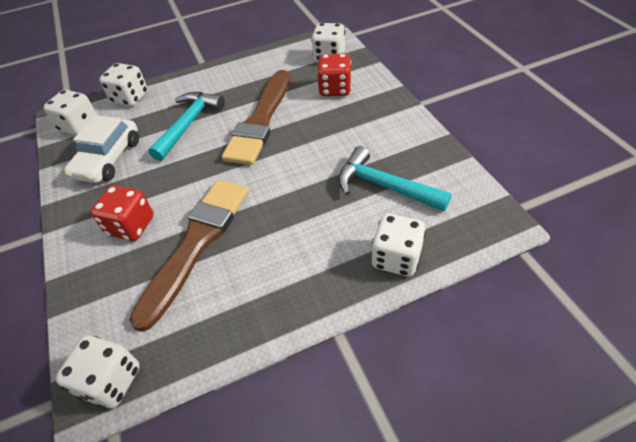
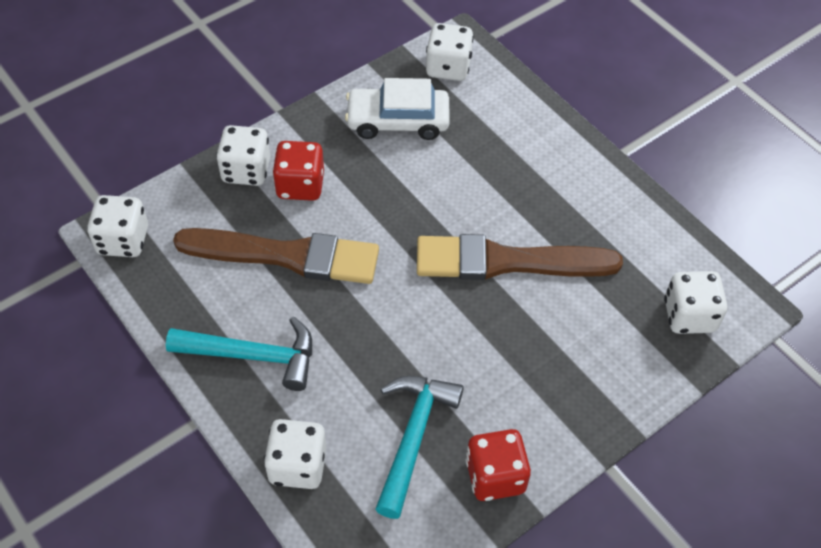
camera: 70 degrees right, 5 degrees up
(130, 98) = (515, 97): white dice -> white dice (246, 170)
(188, 124) = (479, 181): turquoise hammer -> turquoise hammer (252, 356)
(335, 89) = (605, 340): red dice -> red dice (495, 476)

